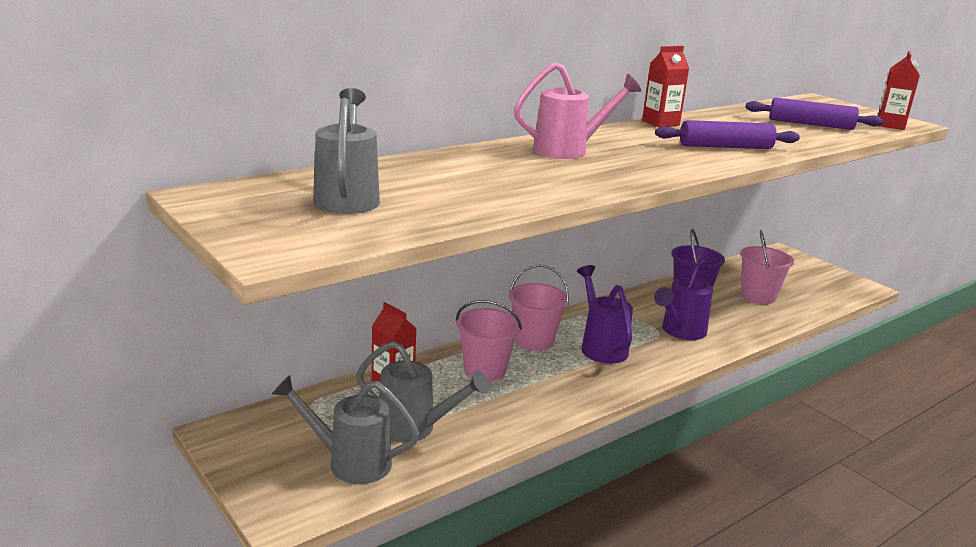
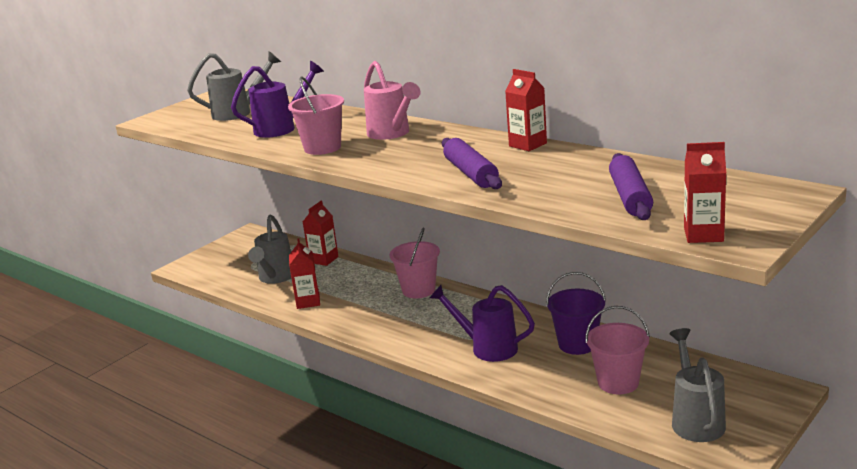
camera: 80 degrees right, 0 degrees up
(350, 462) = (233, 270): grey watering can -> grey watering can (695, 420)
(485, 370) = (360, 282): pink bucket -> pink bucket (322, 148)
(510, 412) = (308, 302): none -> red carton
(601, 346) = (429, 317): purple watering can -> purple watering can (281, 128)

